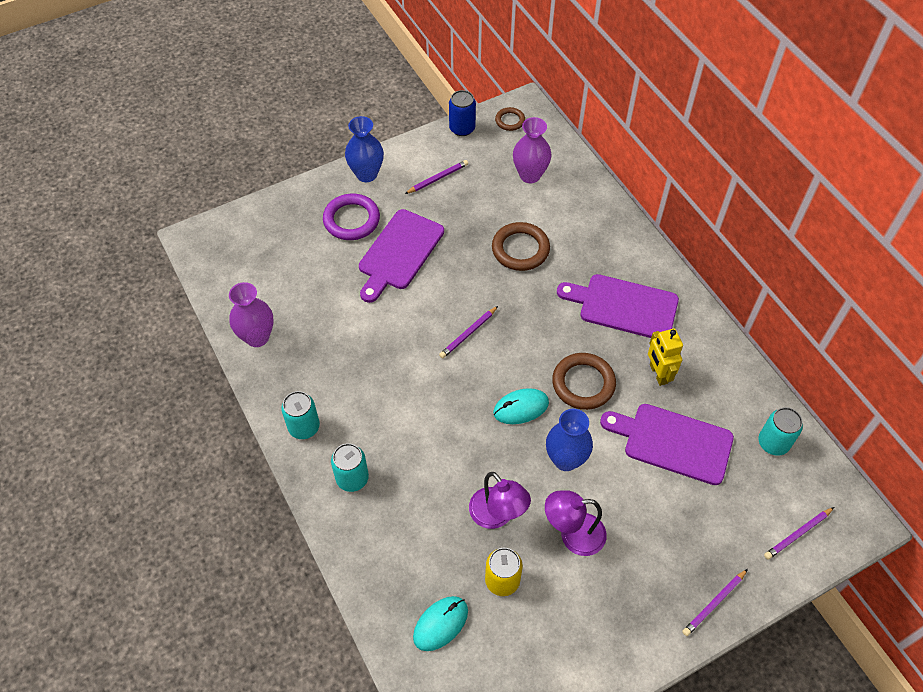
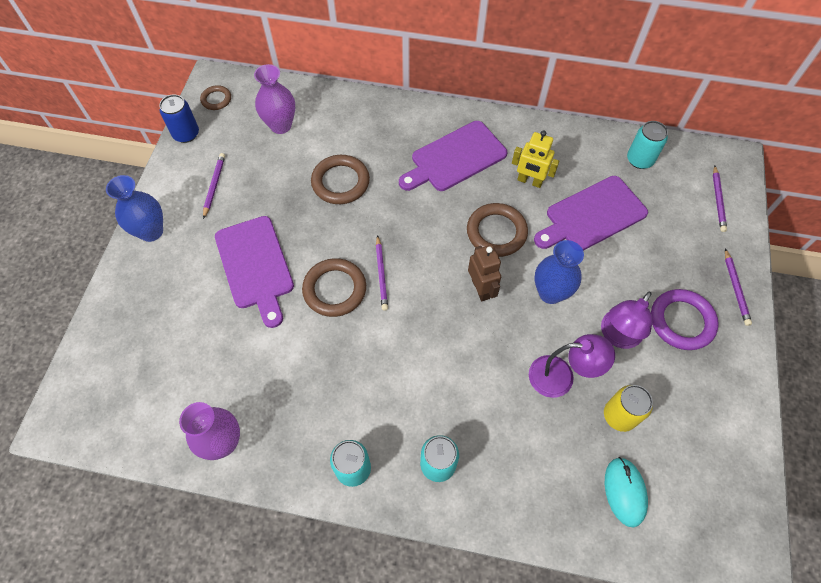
camera: 50 degrees left, 5 degrees up
(351, 220) = (184, 276): purple ring -> purple ring (681, 321)
(427, 314) = (334, 289): none -> brown ring
(521, 408) = (481, 289): turquoise mouse -> brown robot

